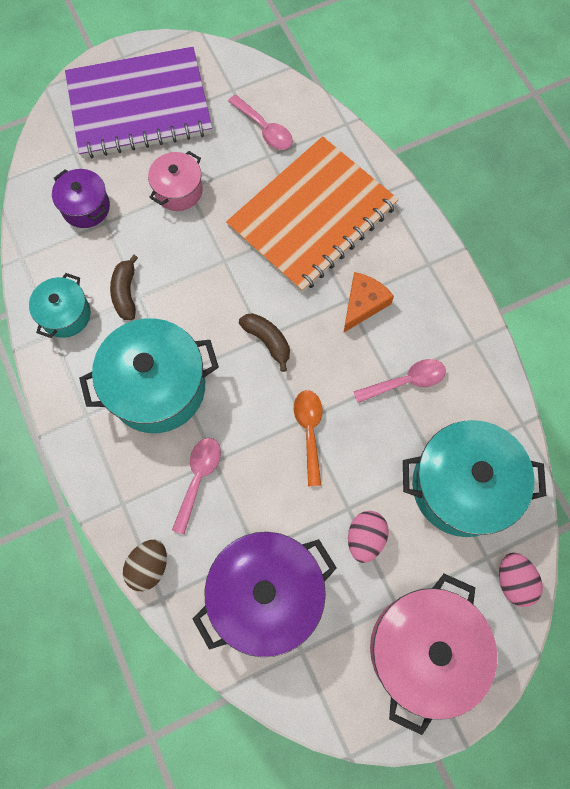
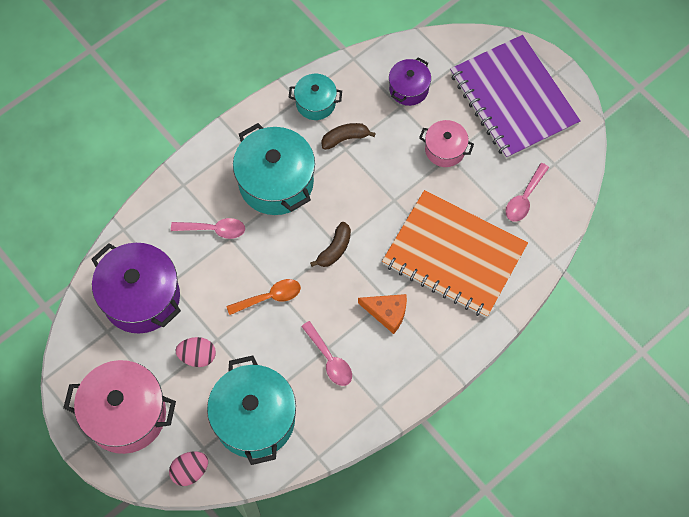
camera: 75 degrees right, 5 degrees down
(149, 566) = (143, 215): brown egg -> none

